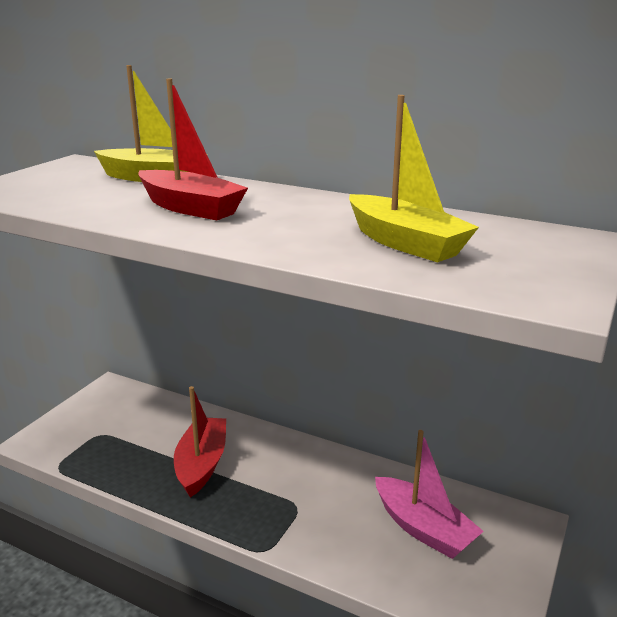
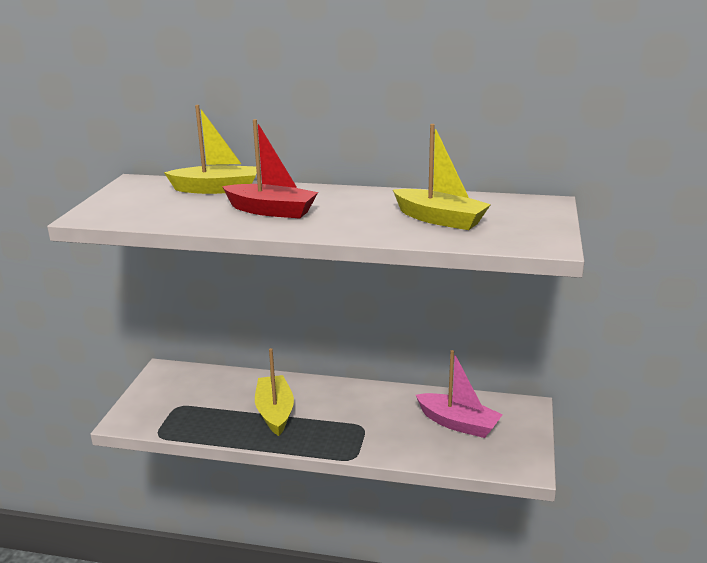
camera: 15 degrees left, 0 degrees up
(202, 464) = (275, 412): red boat -> yellow boat

